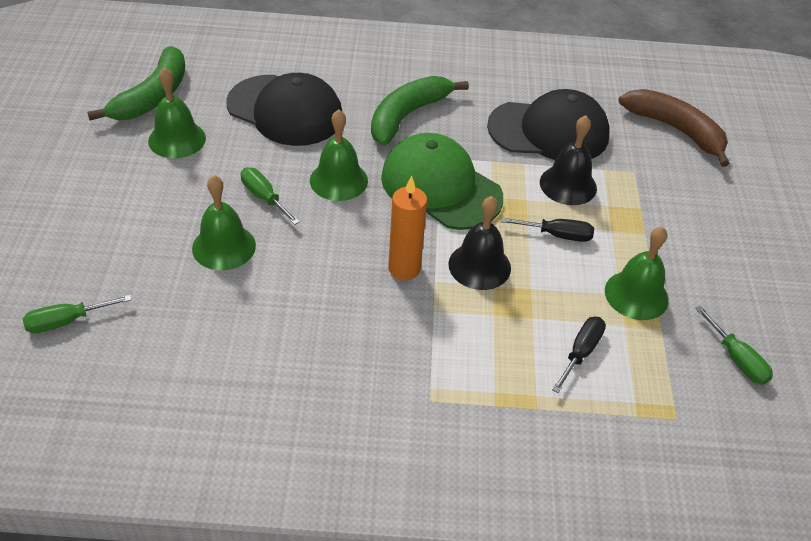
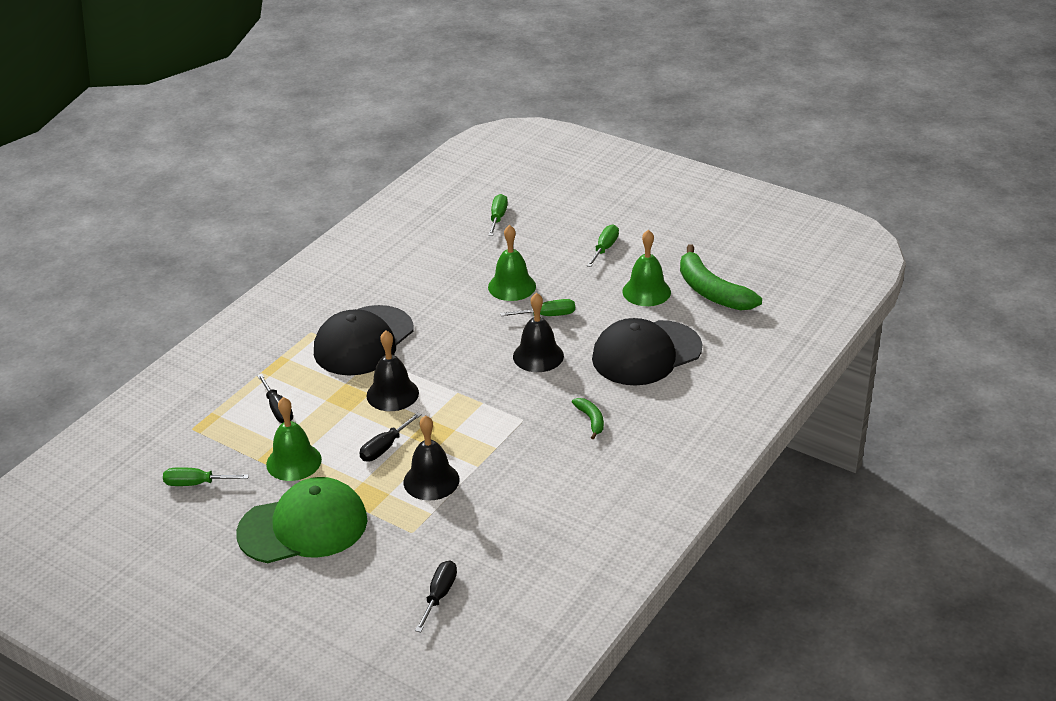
camera: 125 degrees right, 10 degrees down
(103, 196) = (605, 248): none -> green screwdriver
(338, 180) = (538, 356): green bell -> black bell
(404, 268) = (422, 357): orange candle -> none
(407, 116) = (591, 420): green banana -> green banana, size x0.47
(441, 187) = (488, 406): green cap -> green cap (303, 527)
(548, 131) = (505, 501): black cap -> black cap (363, 341)
(676, 130) = (439, 595): brown banana -> black screwdriver

